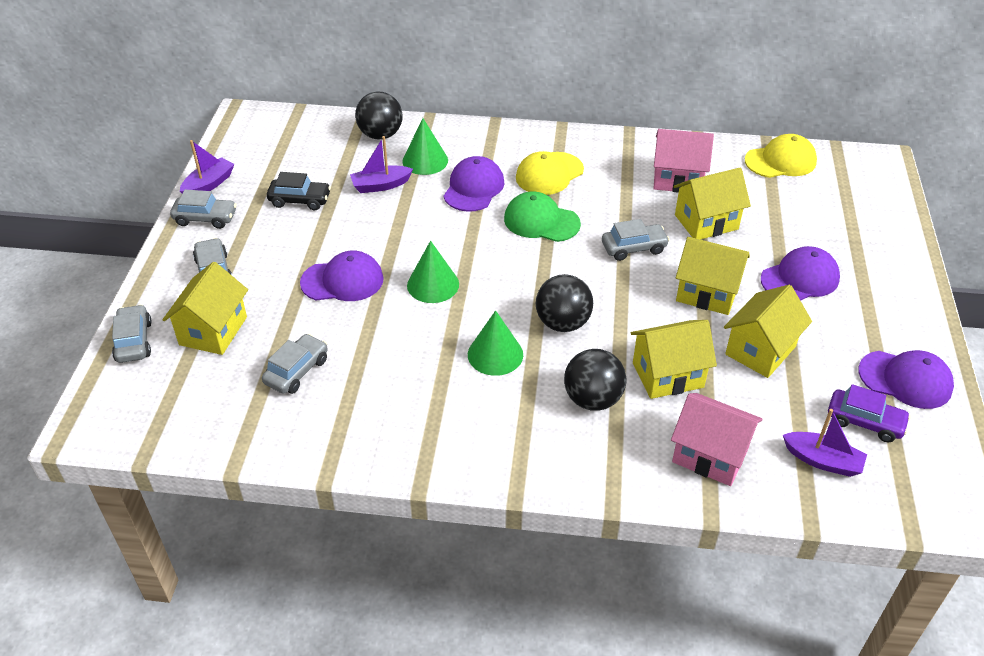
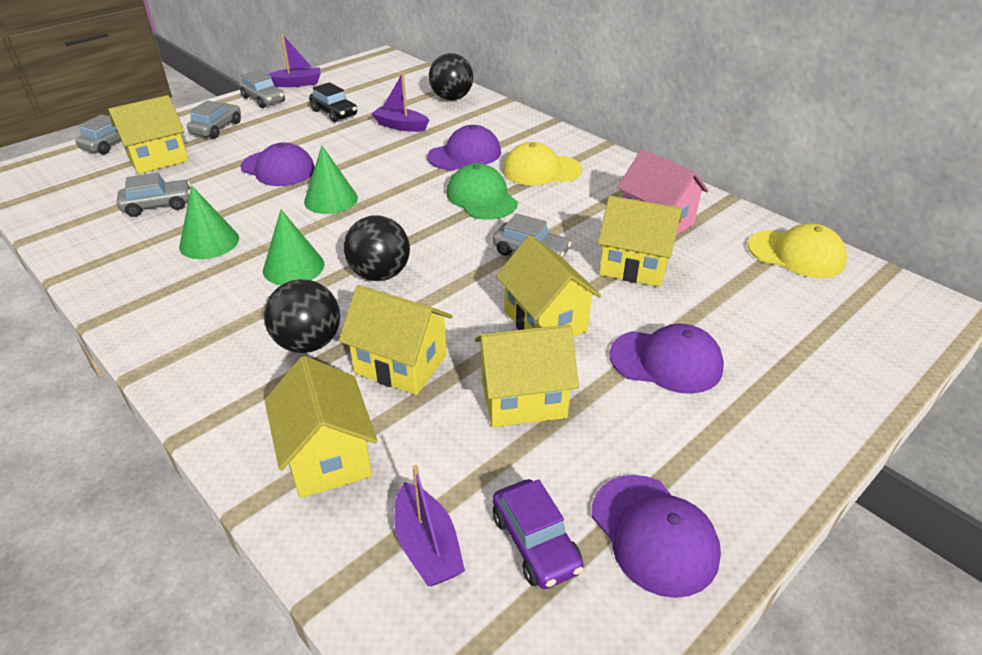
camera: 40 degrees right, 5 degrees down
(425, 160) = (457, 124): green cone -> green cone (209, 242)
(710, 455) = (327, 456): pink house -> yellow house

